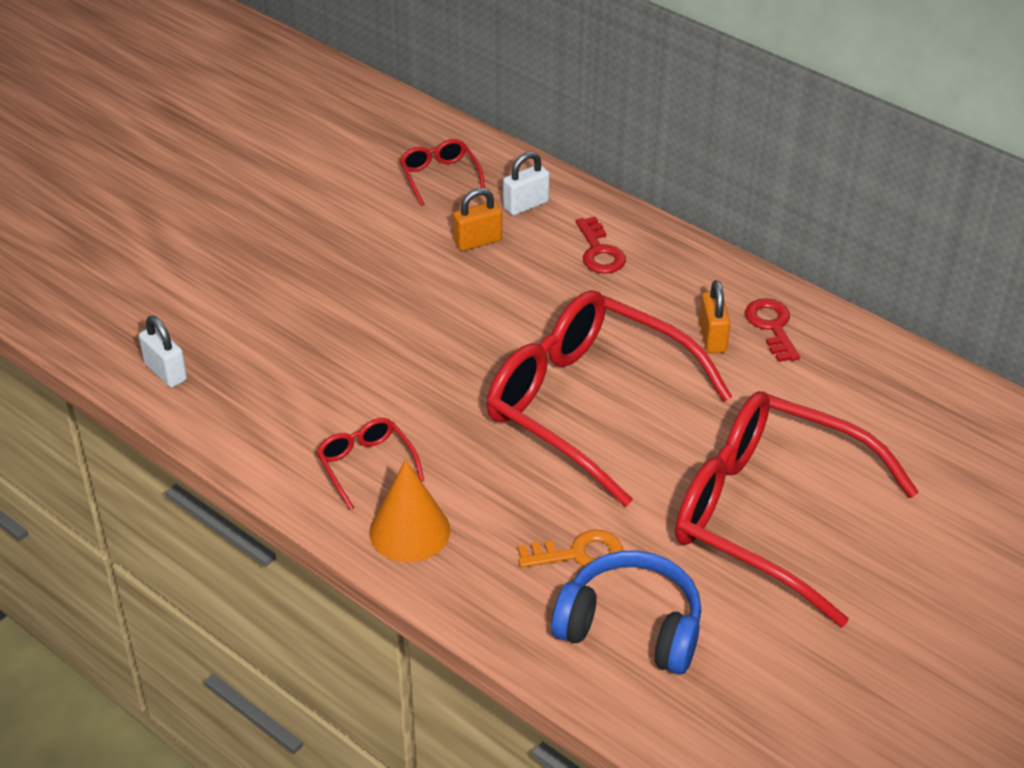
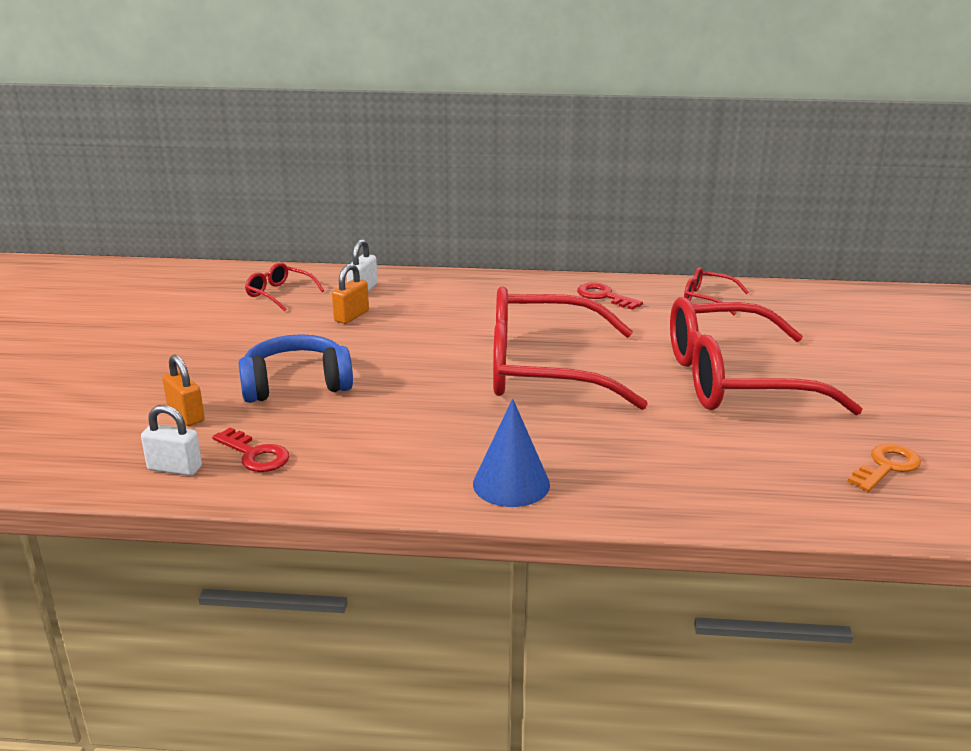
camera: 35 degrees left, 15 degrees down
(366, 465) = (425, 460): red glasses -> red glasses (707, 299)
(409, 531) = (511, 484): orange cone -> blue cone
(578, 554) = (648, 446): orange key -> orange key (886, 467)
(599, 252) = (445, 296): red key -> red key (255, 454)
(631, 627) = (739, 470): blue headphones -> blue headphones (296, 384)
(712, 338) = (576, 312): orange padlock -> orange padlock (186, 415)

